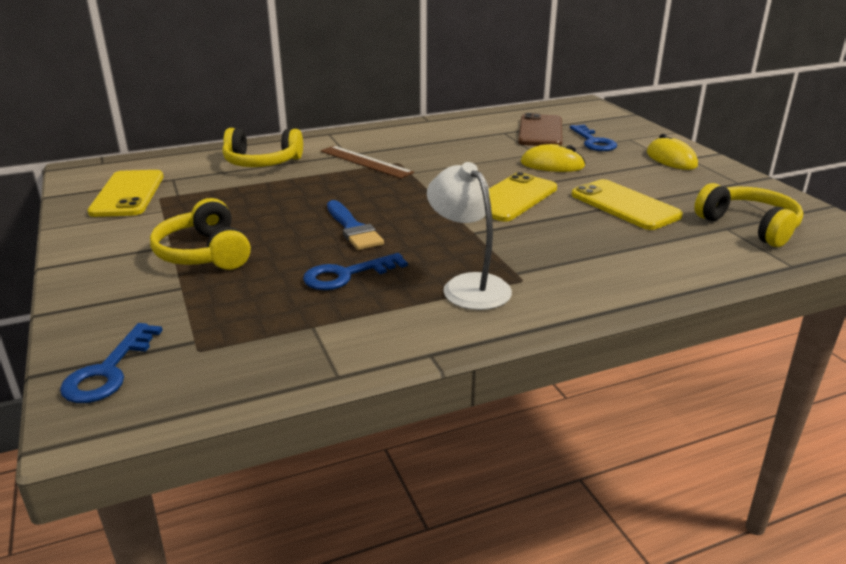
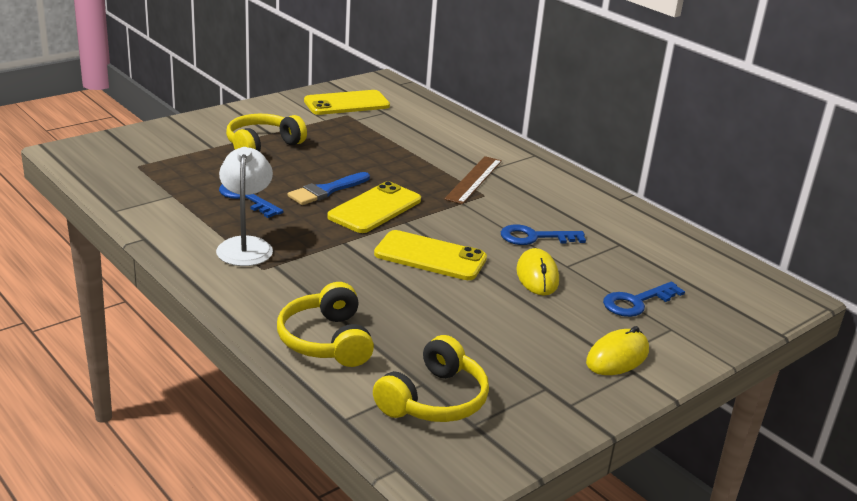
camera: 70 degrees right, 0 degrees up
(108, 371) = (111, 146): blue key -> blue key (534, 237)
(262, 162) = (440, 138): yellow headphones -> yellow headphones (326, 340)
(468, 285) = (245, 245): white lamp -> white lamp turned 45 degrees counterclockwise
(540, 131) = (643, 266): brown phone -> none
(624, 205) = (448, 320): yellow phone -> yellow phone (375, 208)

